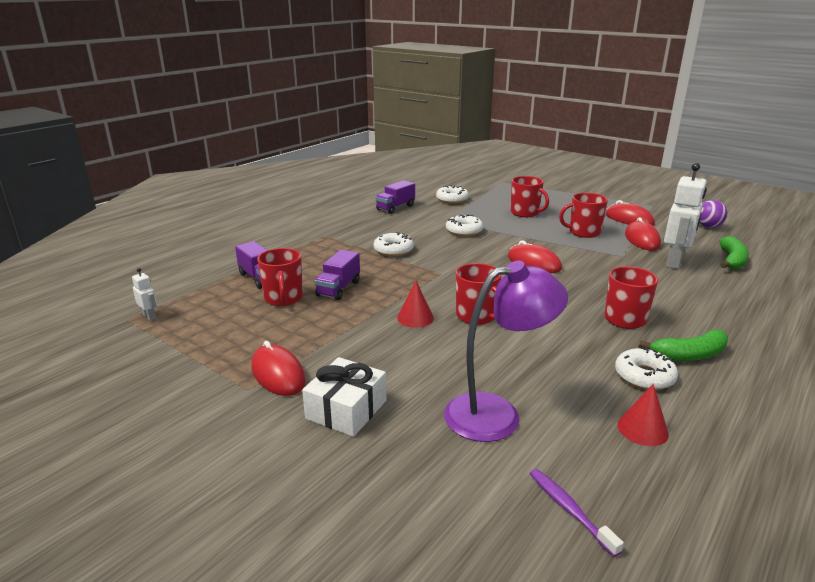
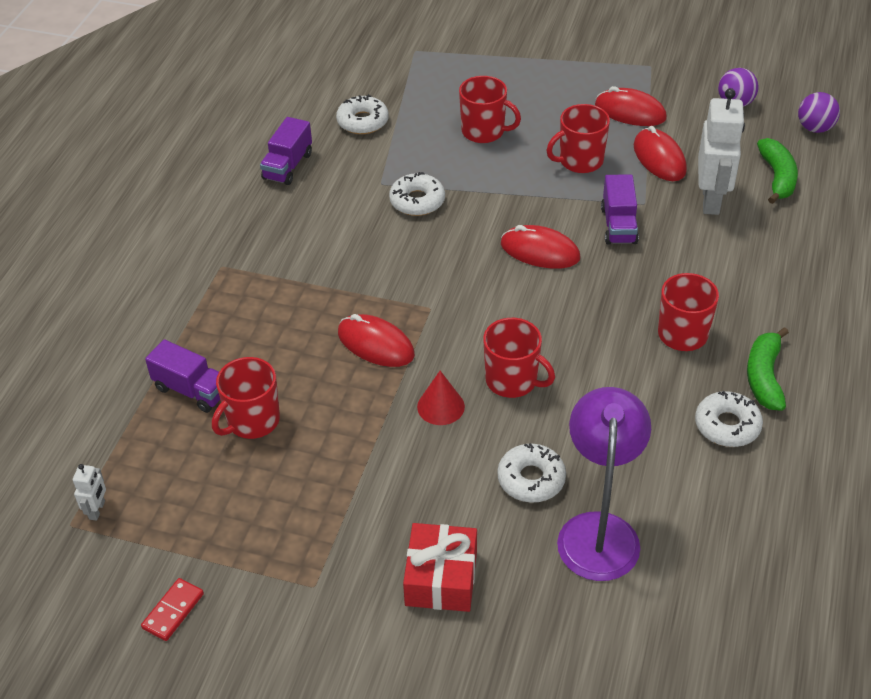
camera: 20 degrees left, 20 degrees up
(141, 377) = (173, 611): none -> red domino
(149, 316) = (97, 510): white robot -> white robot turned 75 degrees clockwise
(278, 374) = (333, 553): red mouse -> red mouse (375, 344)
(283, 298) = (252, 421): red mug -> red mug turned 75 degrees clockwise
(338, 288) = (313, 380): purple truck -> purple truck (618, 225)
(346, 409) = (441, 578): white gift -> red gift
(393, 250) = (341, 275): white donut -> white donut (531, 479)
(497, 414) = (599, 530): purple lamp -> purple lamp turned 45 degrees counterclockwise
(569, 509) = (707, 625): purple toothbrush -> none
(642, 429) = (744, 503): red cone -> none
(689, 355) = (764, 377): green banana -> green banana turned 135 degrees clockwise
(769, 244) = (815, 128): none -> purple ball

